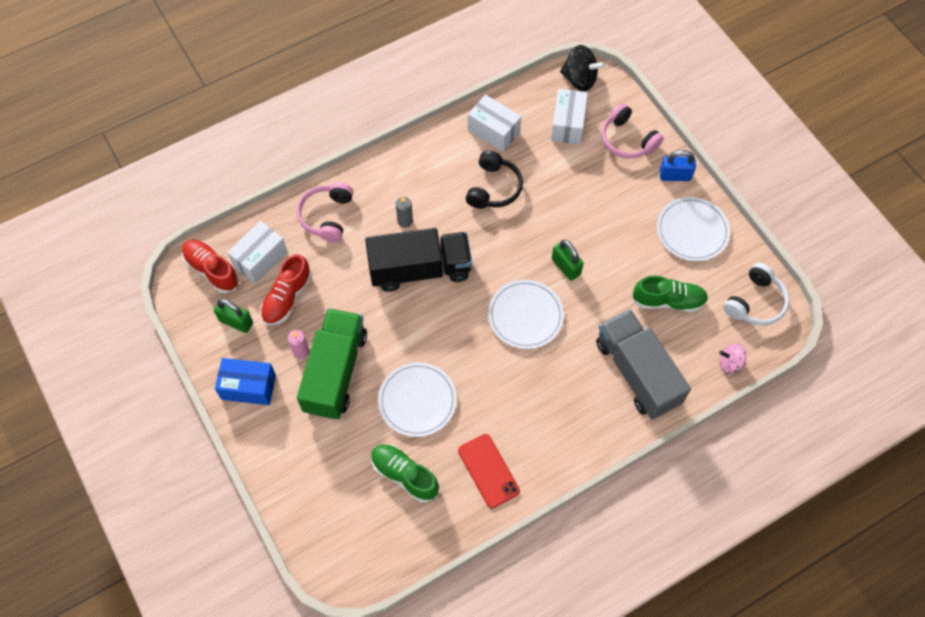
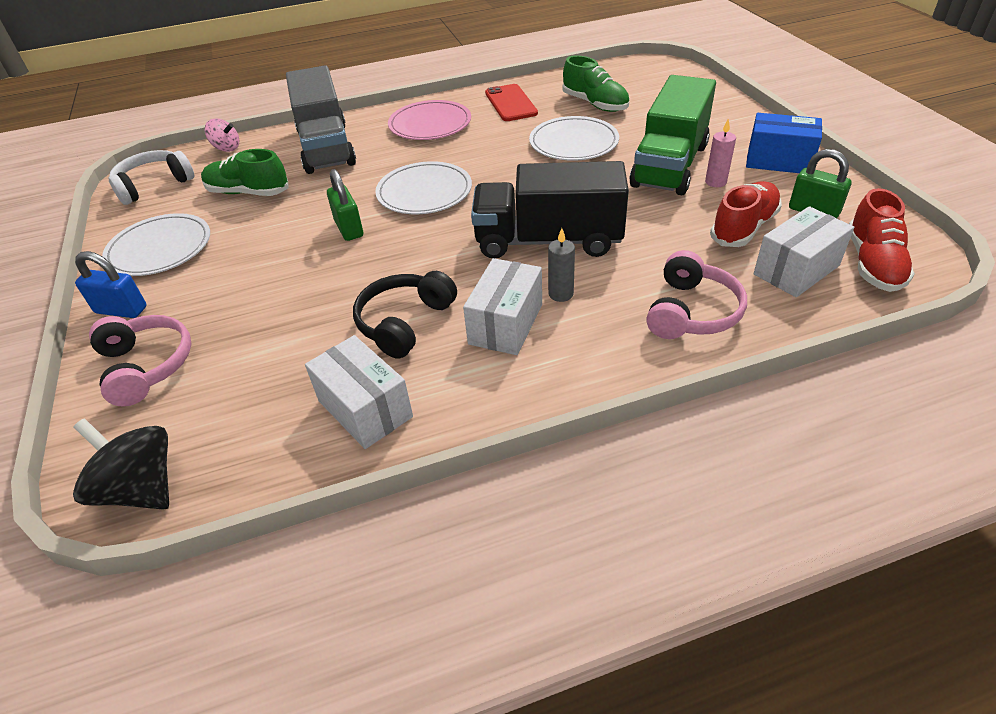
camera: 165 degrees left, 20 degrees down
(212, 270) = (873, 263): red shoe -> red shoe turned 45 degrees clockwise
(556, 422) = (430, 124): none -> pink plate
(567, 124) = (226, 403): white box -> white box (505, 324)

